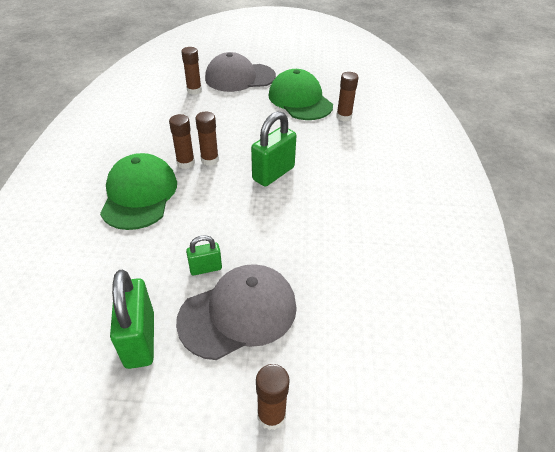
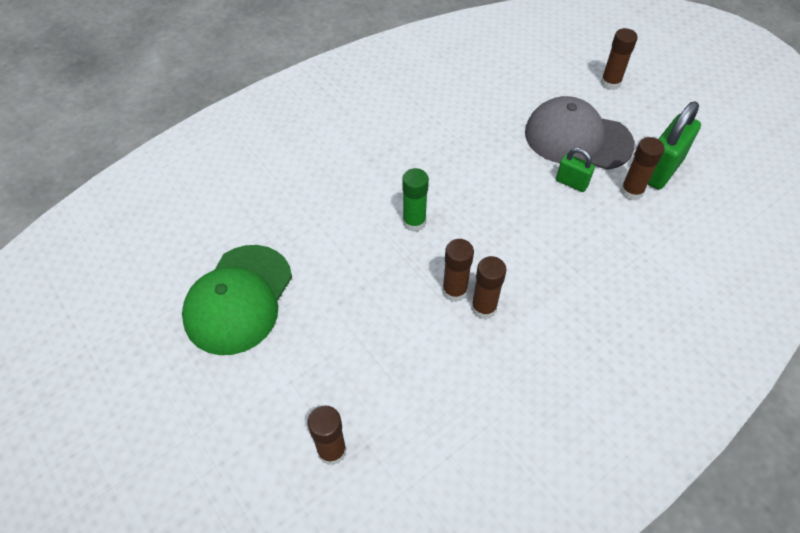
camera: 130 degrees left, 10 degrees up
(139, 194) = (569, 302): green cap -> none
(239, 77) = (236, 423): grey cap -> none
(273, 173) = (414, 222): green padlock -> green glue stick
(344, 117) = (241, 231): brown glue stick -> brown glue stick (631, 191)

